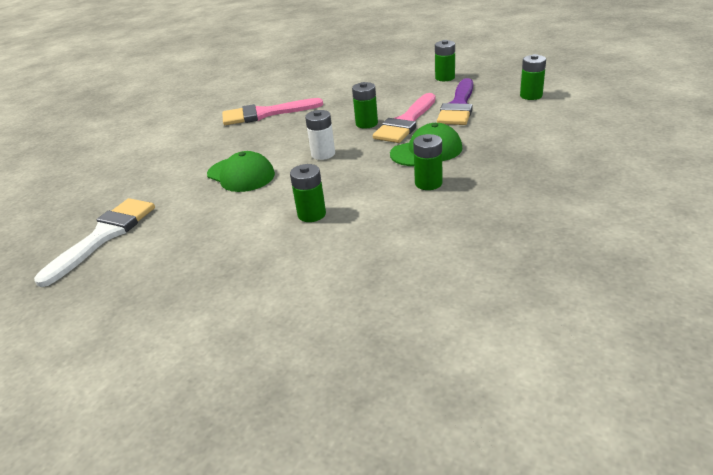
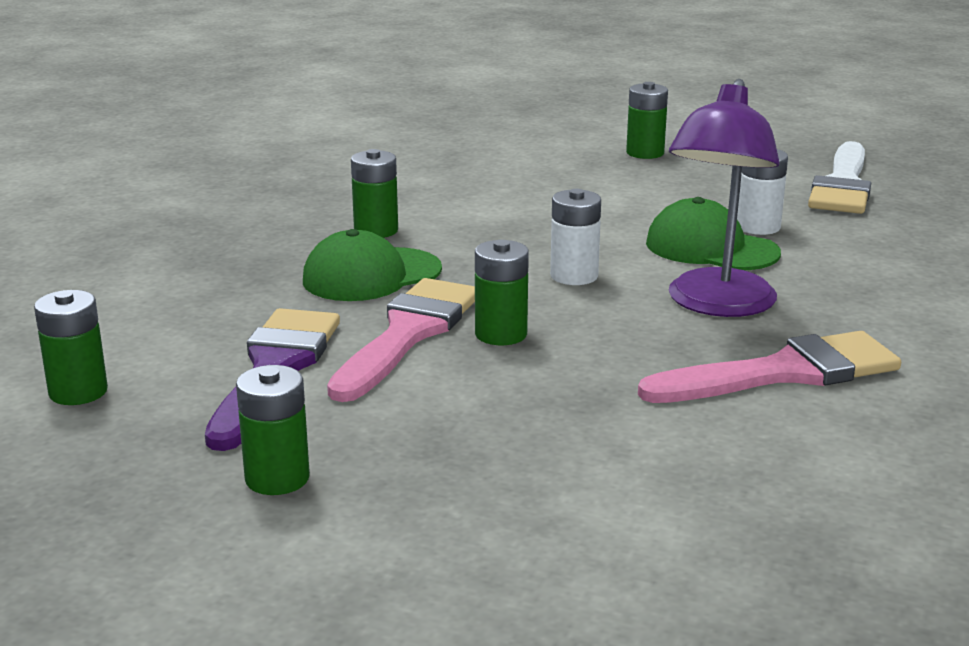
camera: 170 degrees right, 10 degrees down
(200, 192) = (758, 227): none -> white battery
(266, 141) = (717, 305): none -> purple lamp
(311, 214) = (550, 201): green battery -> green battery (645, 153)

